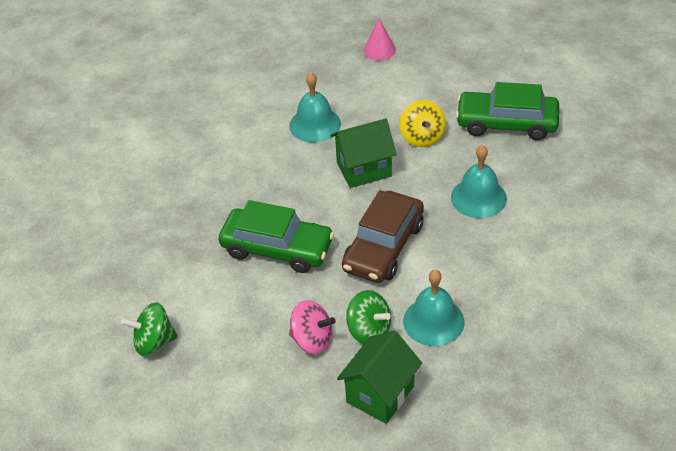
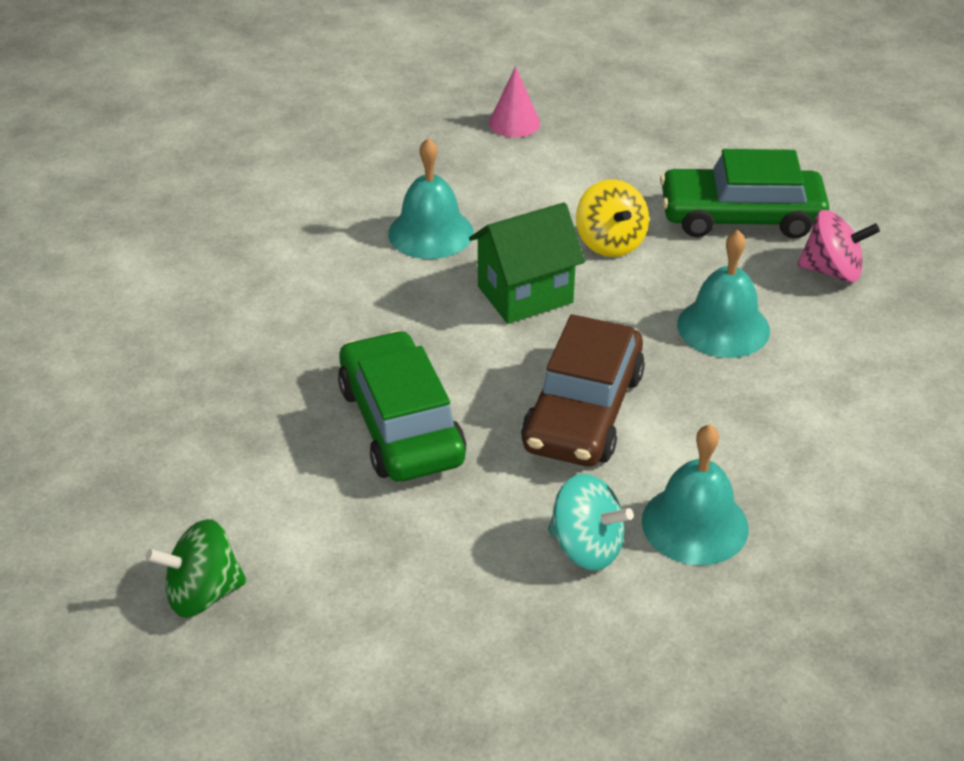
camera: 10 degrees left, 5 degrees down
(277, 248) = (401, 424): green car -> green car turned 120 degrees counterclockwise
(312, 340) = (490, 570): pink spinning top -> pink spinning top (832, 271)
(369, 331) = (586, 547): green spinning top -> turquoise spinning top
(380, 394) = (629, 653): green house -> none

